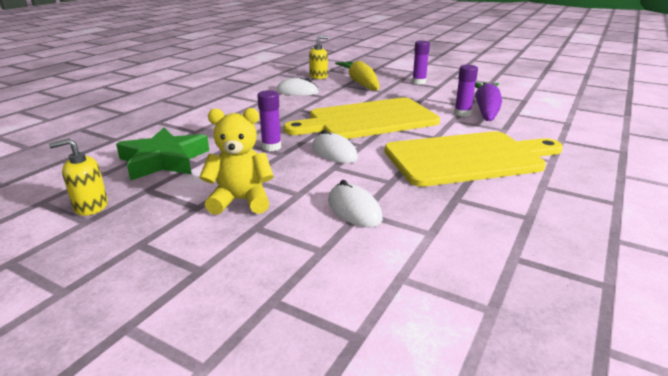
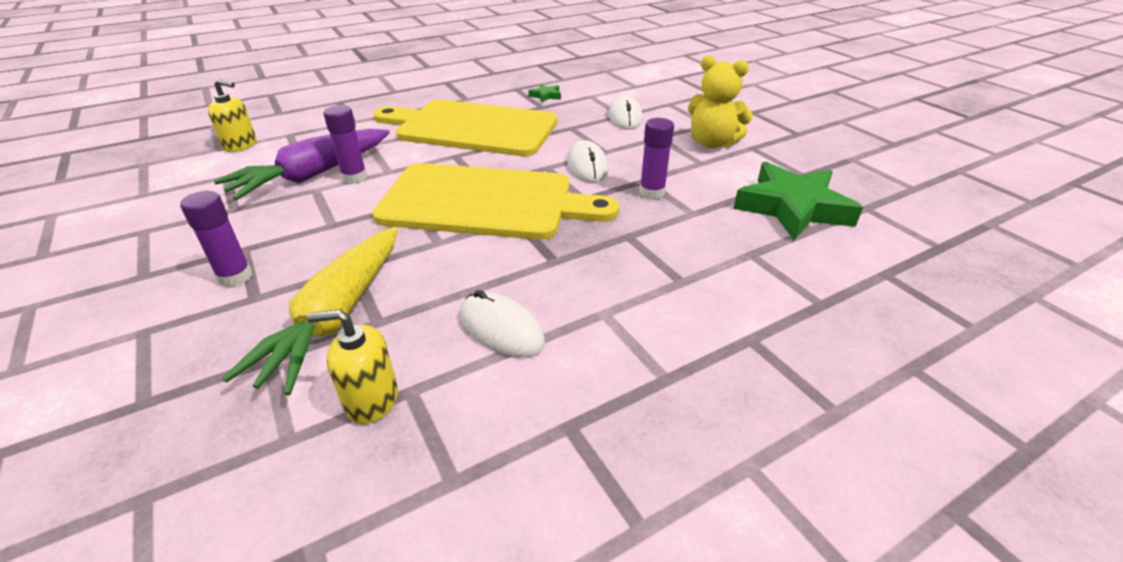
camera: 150 degrees left, 10 degrees up
(90, 206) = (855, 170): yellow soap dispenser -> yellow soap dispenser (240, 145)
(478, 215) = (546, 96): none -> green star

